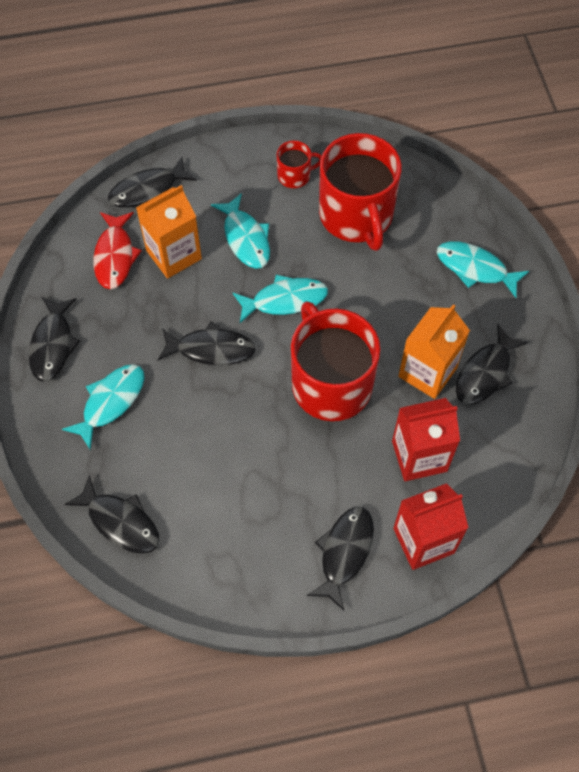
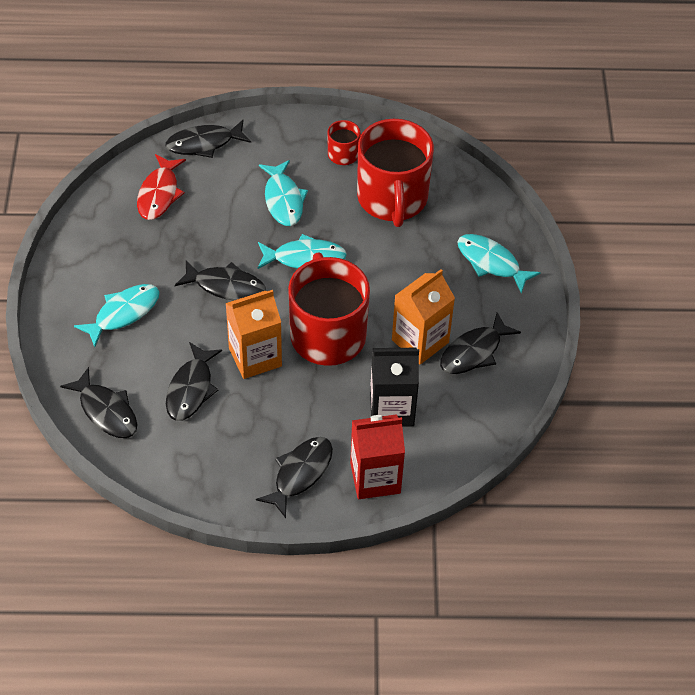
camera: 10 degrees right, 10 degrees down
(53, 344) = (84, 257): black fish -> black fish (191, 389)
(173, 254) = (213, 202): orange carton -> orange carton (255, 357)
(419, 456) = (391, 409): red carton -> black carton

